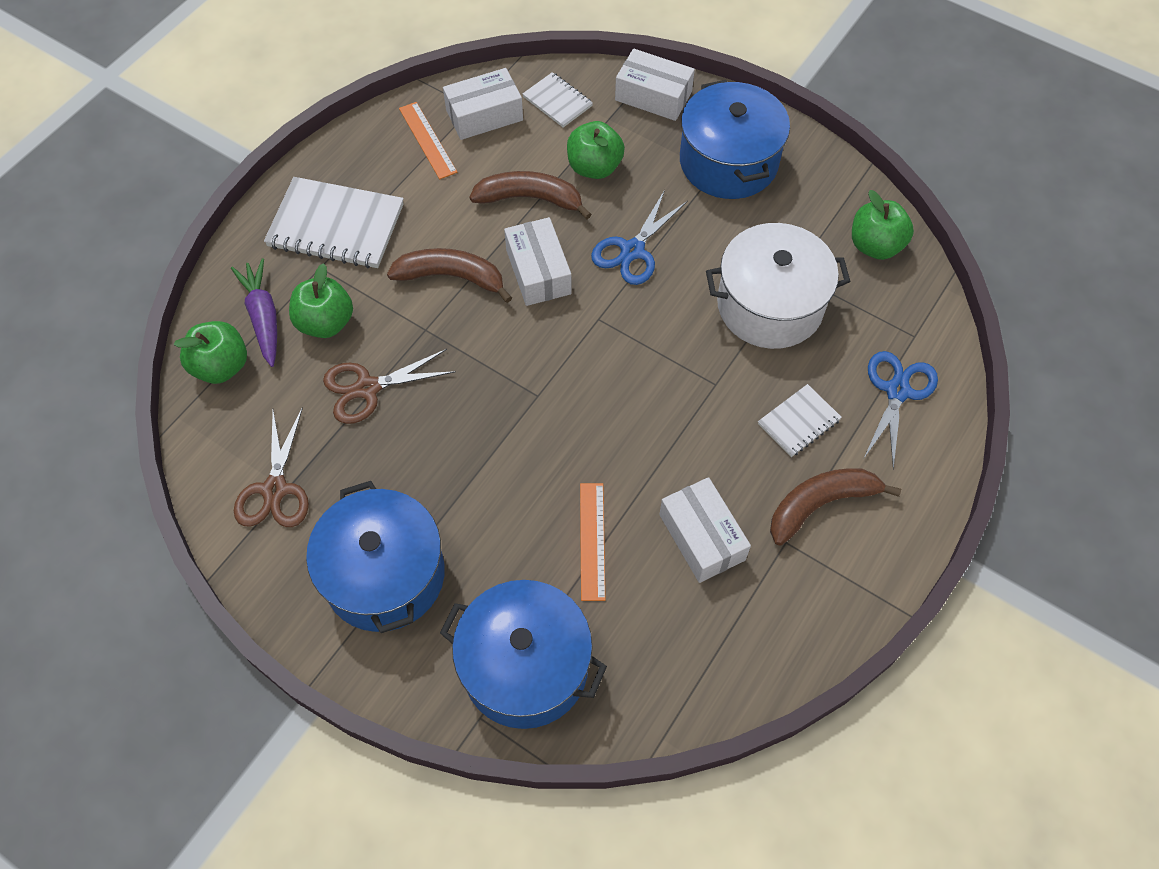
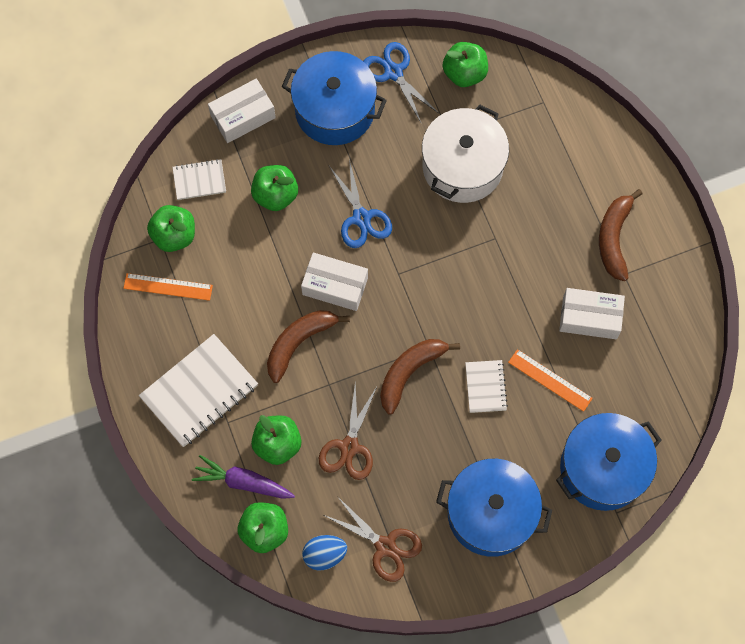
camera: 55 degrees left, 10 degrees up
(228, 437) = (324, 554): none -> blue egg
(484, 115) = (174, 235): white box -> green apple
(530, 199) = (271, 252): brown banana -> brown banana (410, 372)
(798, 422) = (554, 210): white notebook -> white notebook (485, 387)
(897, 391) = (572, 141): blue scissors -> blue scissors (393, 72)

